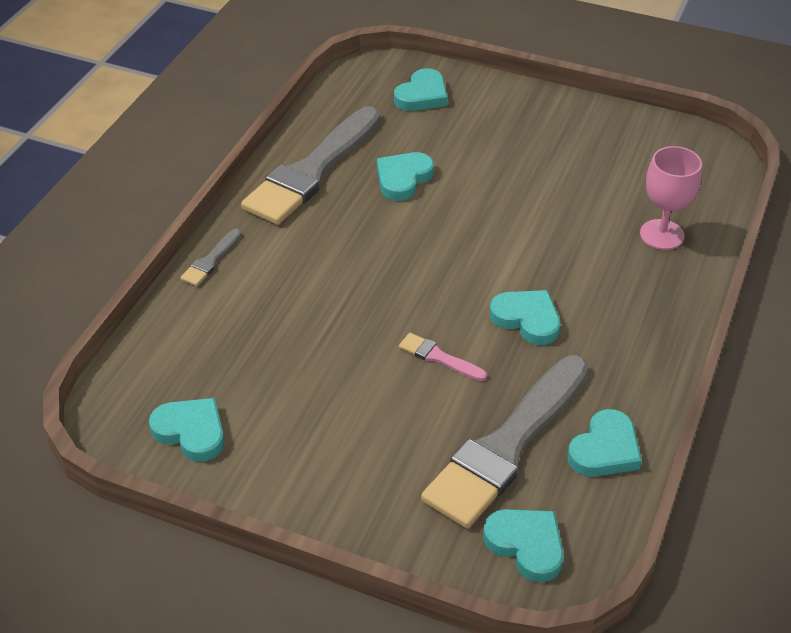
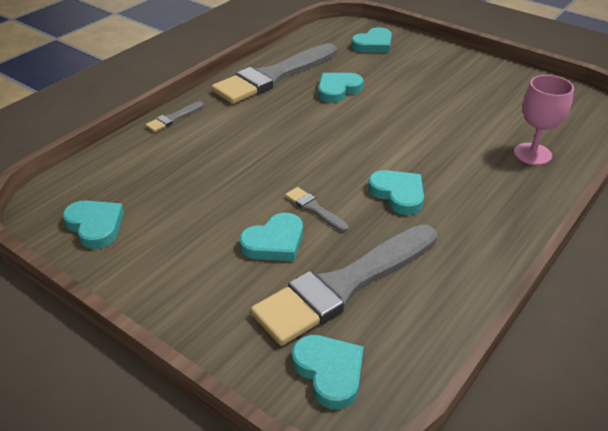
camera: 15 degrees right, 5 degrees down
(439, 357) = (314, 209): pink brush -> grey brush
(605, 449) = (431, 305): turquoise heart -> turquoise heart (274, 242)

